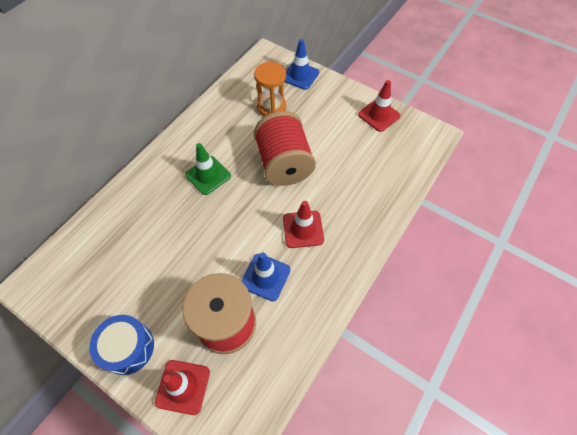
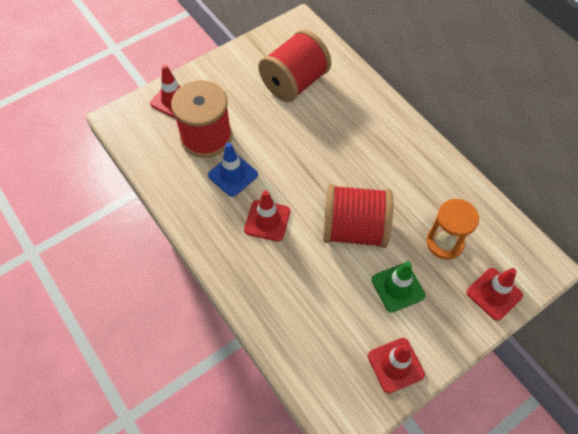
camera: 110 degrees right, 0 degrees up
(128, 260) = (294, 83): none -> red spool
(128, 348) = (219, 73): blue drum -> none
(208, 175) = (363, 157): green traffic cone -> green traffic cone (398, 287)
(300, 75) = (494, 294): blue traffic cone -> red traffic cone

